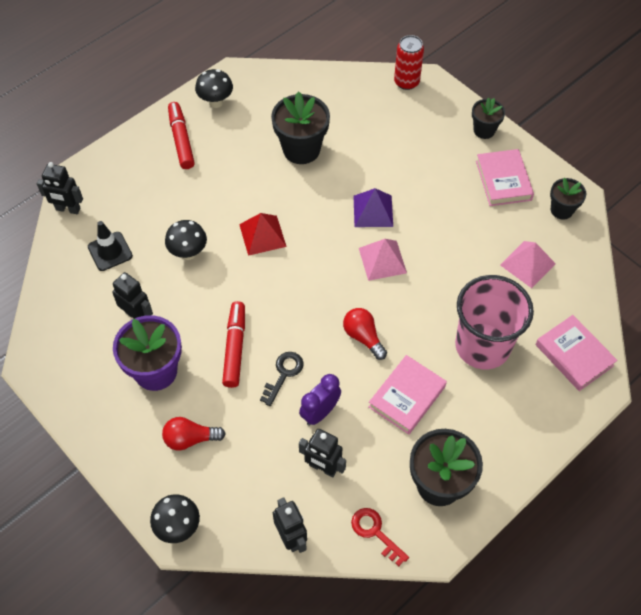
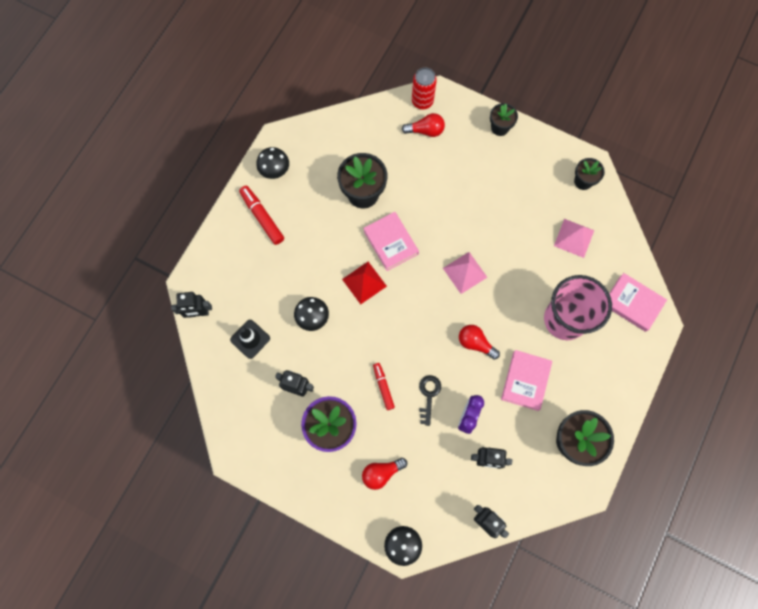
camera: 20 degrees left, 15 degrees up
(235, 348) = (383, 387): red marker -> red marker, size x0.66
(373, 211) = (441, 231): purple pyramid -> none
(375, 532) = (542, 495): red key -> none
(398, 110) = (426, 131): none -> red light bulb
(503, 180) = (530, 169): pink book -> pink book (390, 242)

